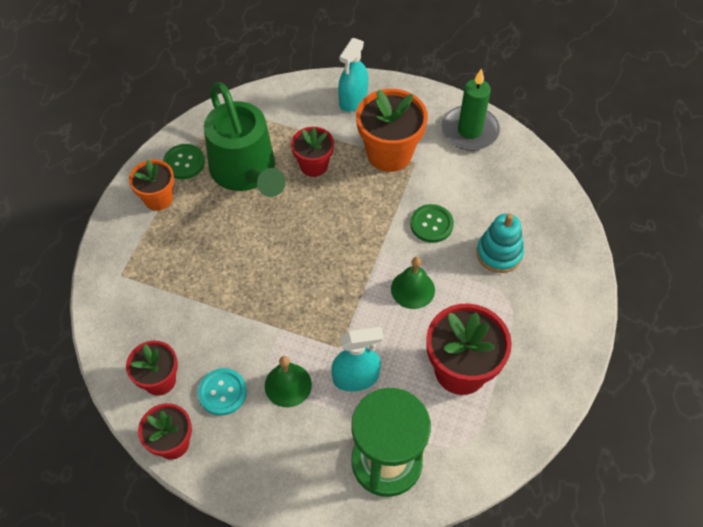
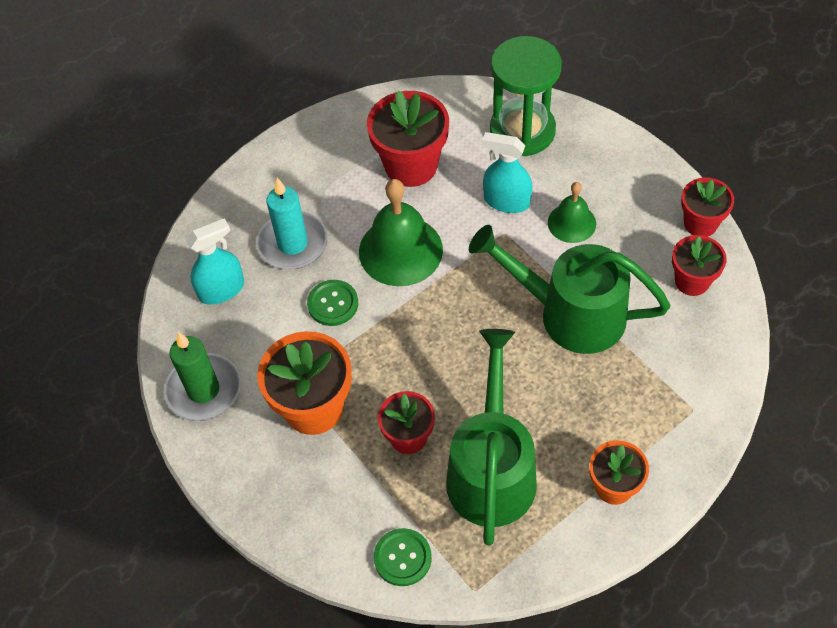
camera: 145 degrees left, 0 degrees up
(184, 162) = (560, 523): green button -> green button (402, 558)
(222, 392) = (636, 244): turquoise button -> none
(249, 303) = (569, 313): none -> green watering can
(353, 100) = (300, 507): turquoise spray bottle -> turquoise spray bottle (221, 290)
(412, 289) = (400, 250): green bell -> green bell, size x1.73
(499, 253) = (293, 244): turquoise stacking toy -> turquoise candle

